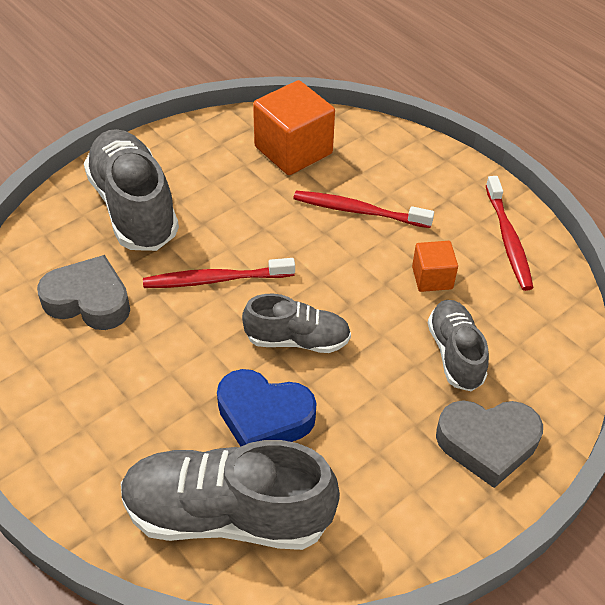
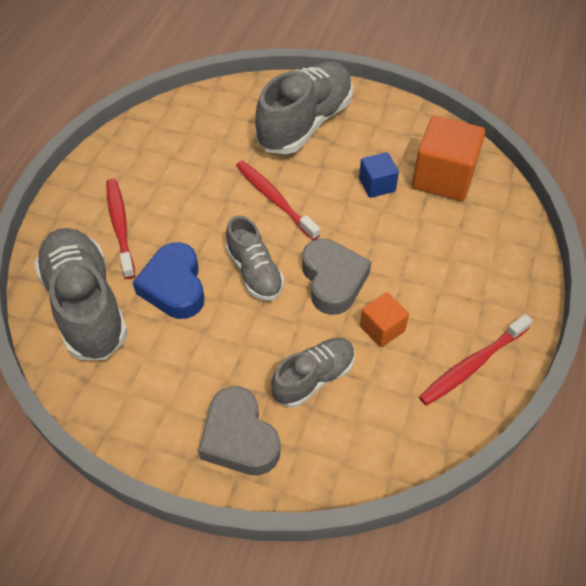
camera: 60 degrees right, 5 degrees up
(89, 300) = (207, 147): grey heart -> grey heart (333, 280)
(263, 197) = (377, 185): none -> blue cube
(359, 211) = (414, 248): red toothbrush -> red toothbrush (120, 227)

